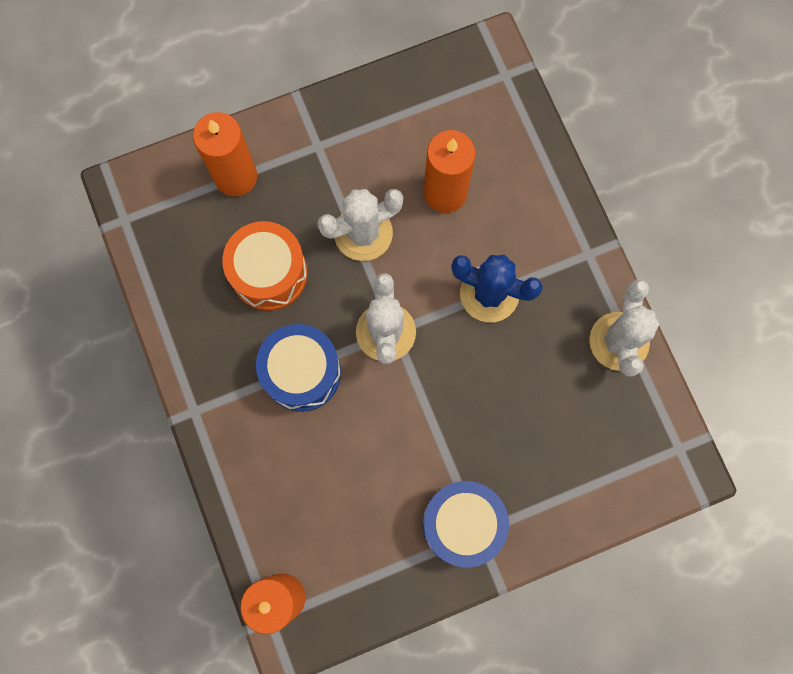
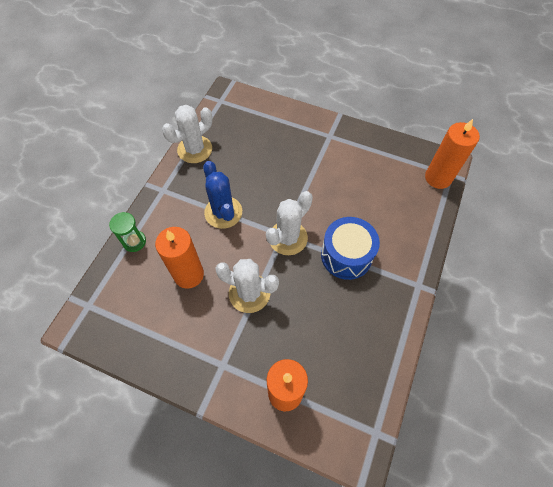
camera: 135 degrees left, 15 degrees down
(269, 273) = (318, 318): orange drum -> none
(462, 524) = (333, 143): blue drum -> none
(542, 171) = (134, 241): none -> green hourglass

